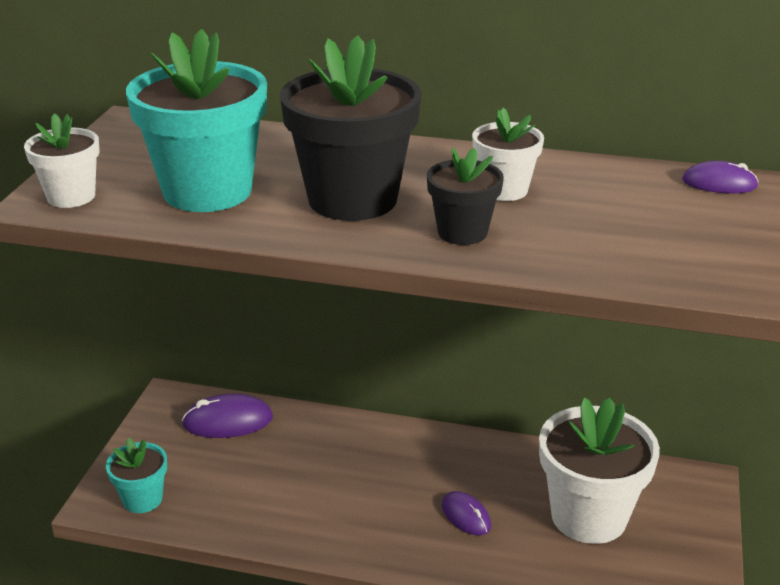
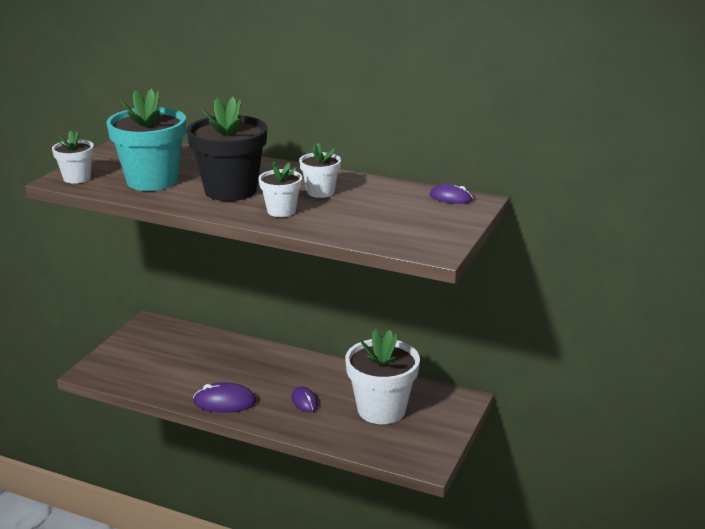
camera: 10 degrees right, 5 degrees down
(142, 499) = (113, 373): turquoise flower pot -> none
(228, 421) = (179, 338): purple mouse -> purple mouse (225, 402)
(462, 232) = (281, 211): black flower pot -> white flower pot

